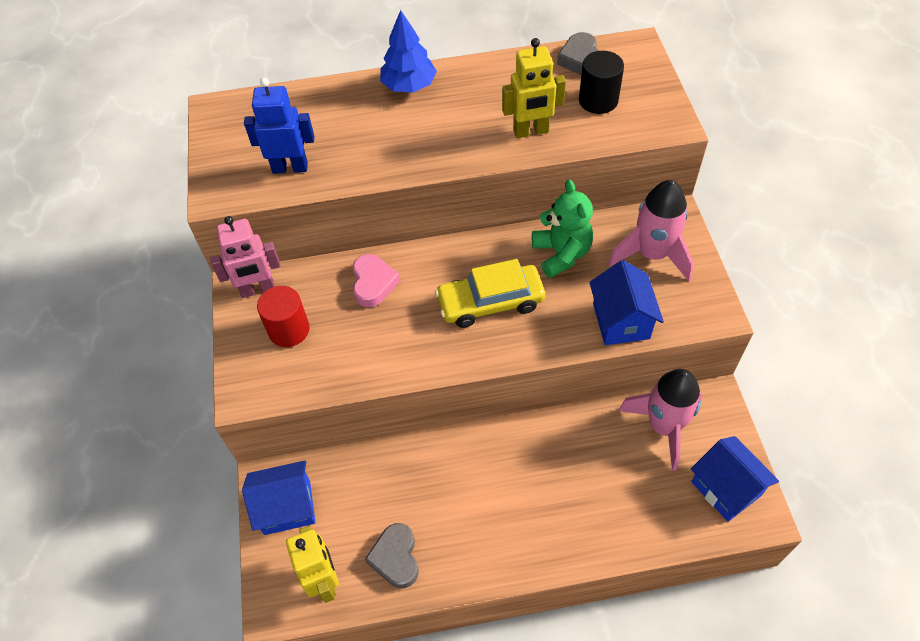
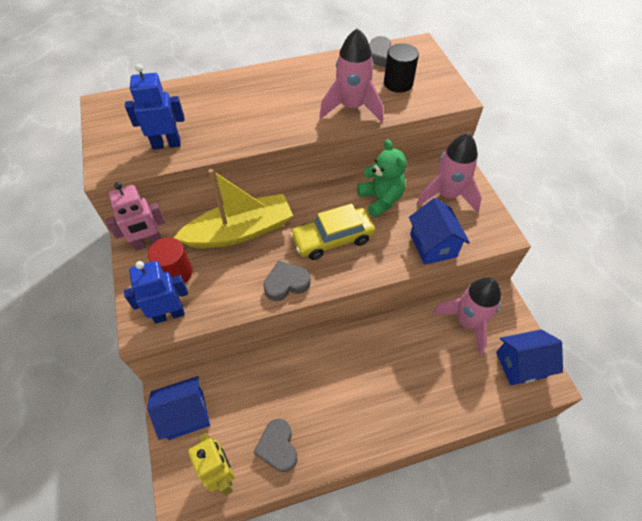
camera: 10 degrees left, 0 degrees up
(276, 381) = (169, 314): none -> blue robot
(373, 283) = (240, 231): pink heart -> yellow boat
(409, 86) = (254, 80): blue tree -> none
(424, 355) = (286, 283): none -> grey heart
(531, 131) = (352, 107): yellow robot -> pink rocket
(726, 488) = (521, 364): blue house -> blue house turned 60 degrees counterclockwise

